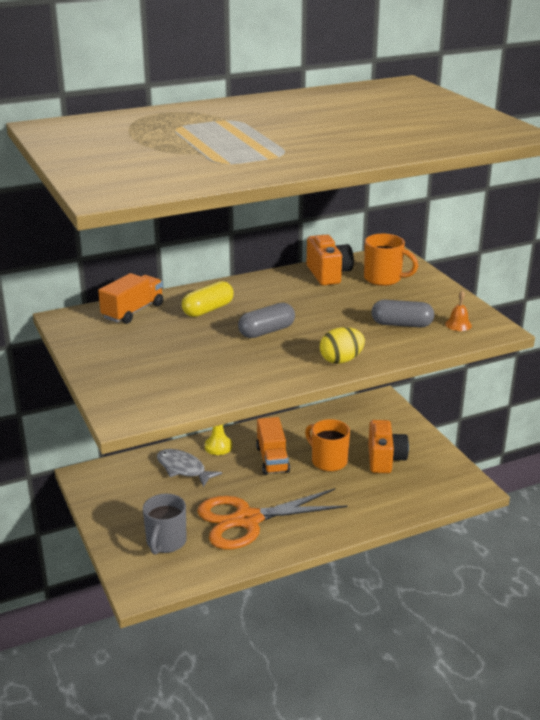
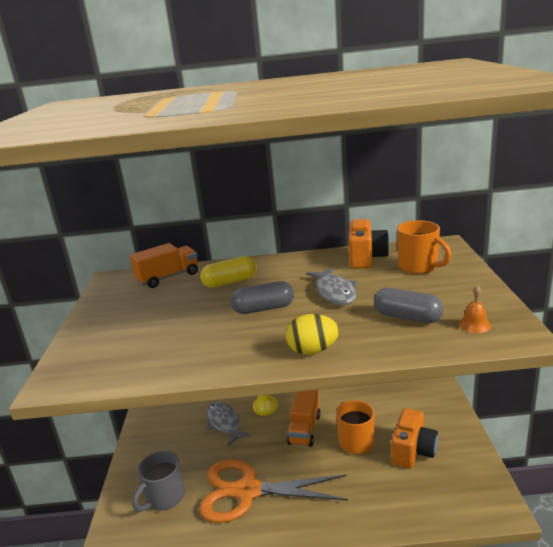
camera: 25 degrees right, 5 degrees down
(322, 309) = (334, 292): none -> grey fish

